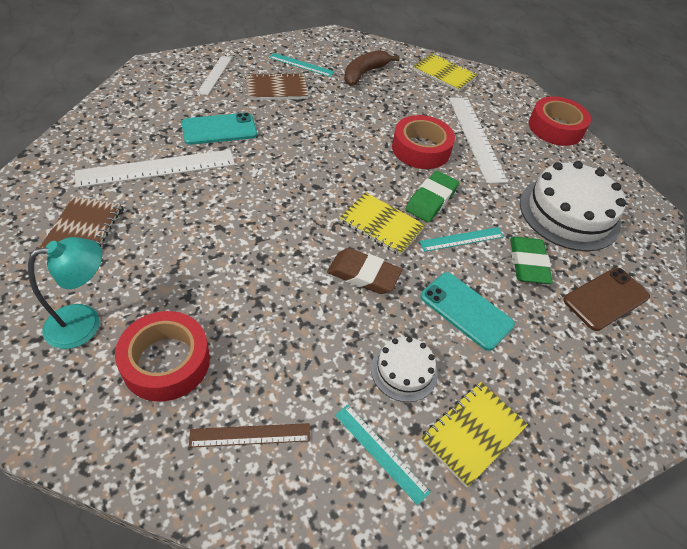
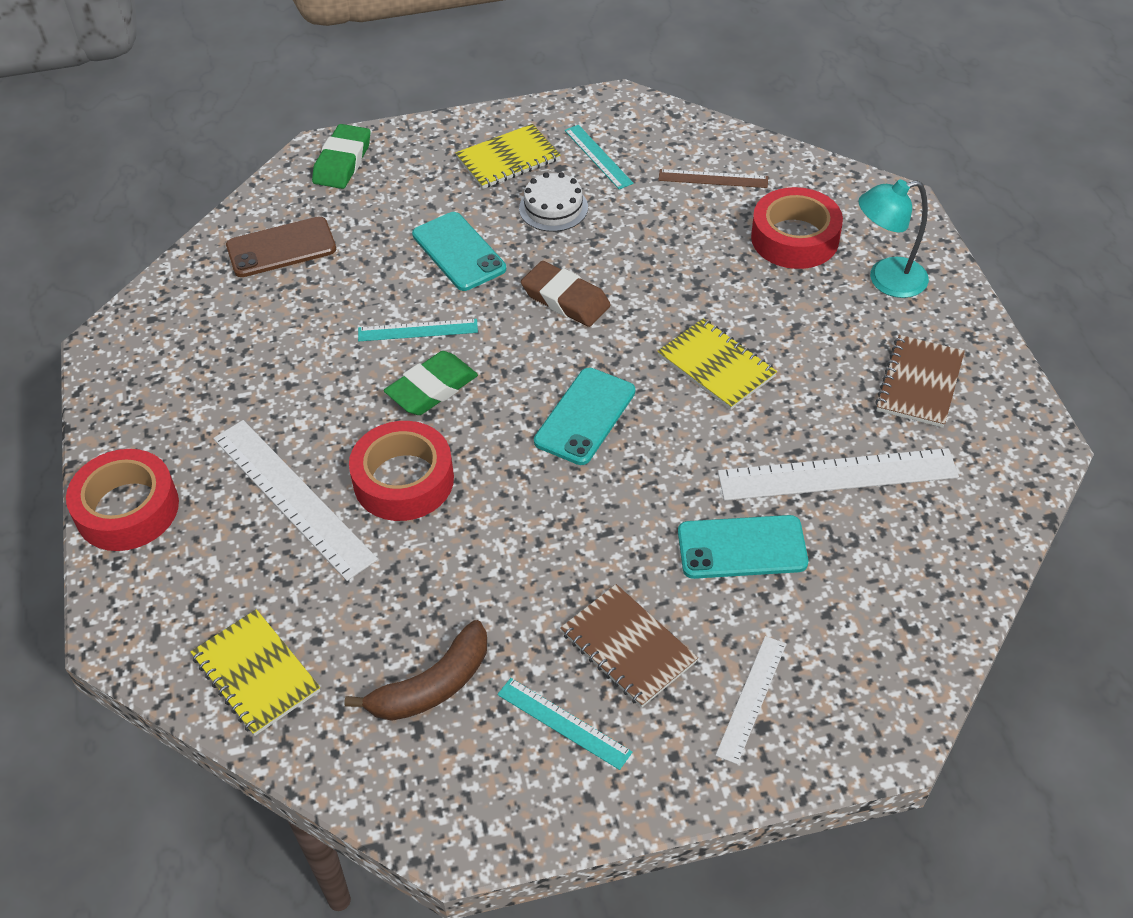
camera: 160 degrees left, 0 degrees up
(276, 89) = (628, 647): brown notebook -> brown notebook turned 45 degrees clockwise
(325, 190) = (585, 416): none -> turquoise phone
(381, 225) = (520, 358): yellow notebook -> yellow notebook (716, 366)
(476, 138) = (292, 497): white ruler -> white ruler turned 45 degrees counterclockwise
(528, 263) = (349, 293): green eraser -> green eraser (342, 162)
(569, 213) = (238, 352): white cake -> none

